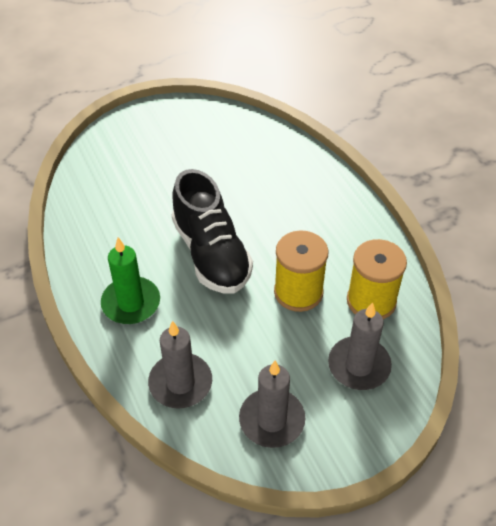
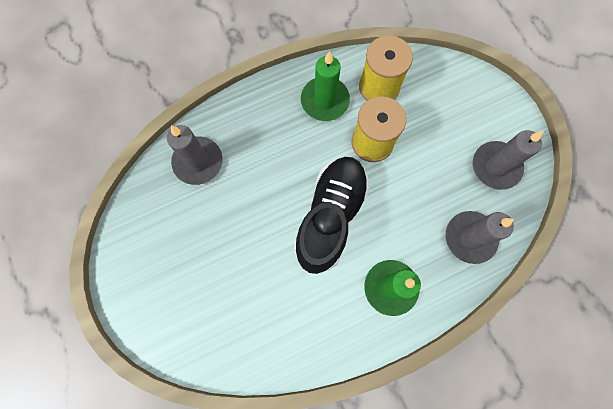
camera: 90 degrees left, 25 degrees up
(211, 254) = (330, 217): black shoe -> black shoe turned 45 degrees counterclockwise
(348, 250) = (325, 100): none -> green candle
(359, 365) = (441, 101): grey candle -> grey candle (198, 162)

